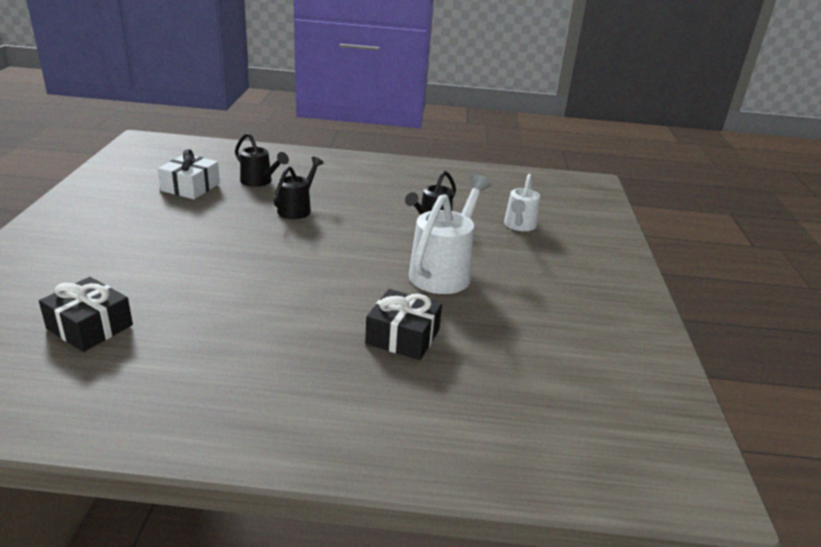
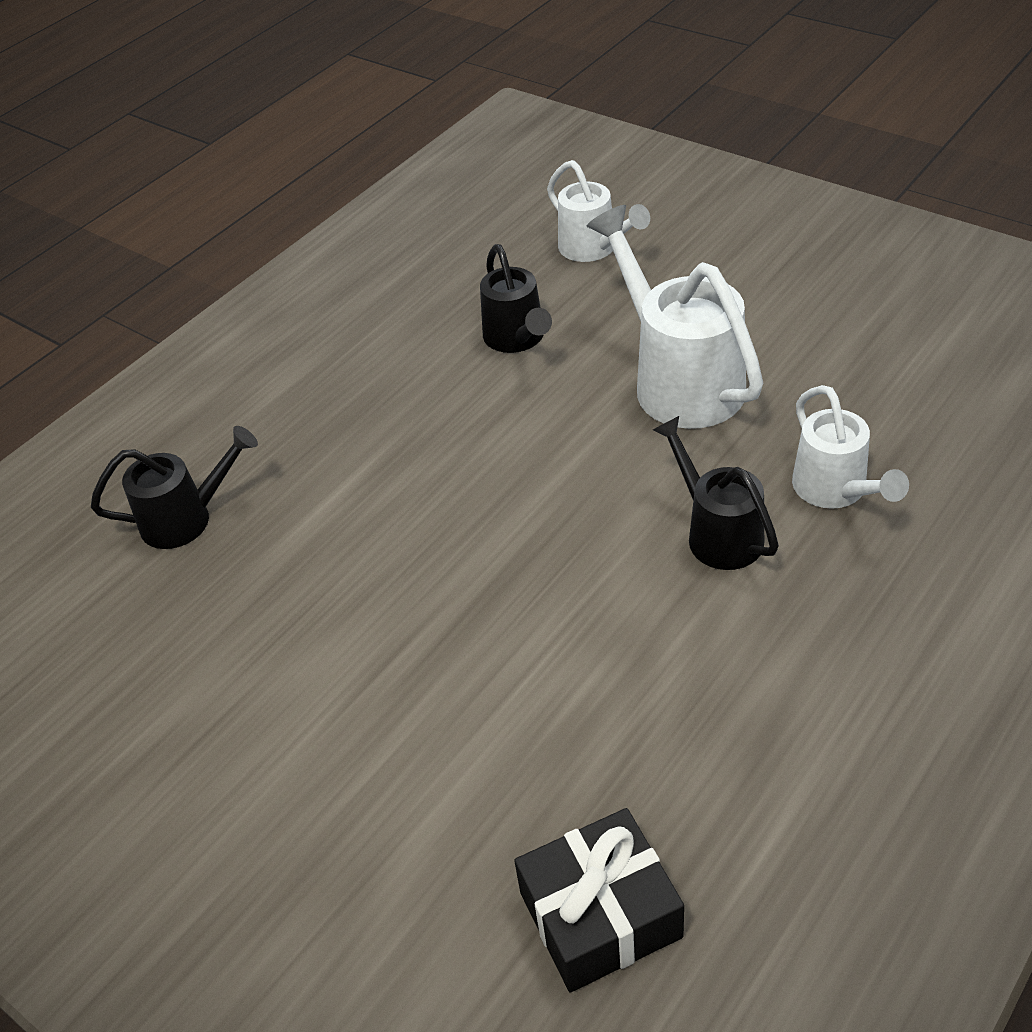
camera: 50 degrees left, 15 degrees up
(190, 187) = (123, 636): white gift -> none
(297, 209) = (346, 494): black watering can -> black watering can (718, 533)
(402, 337) = (835, 490): black gift -> white watering can

